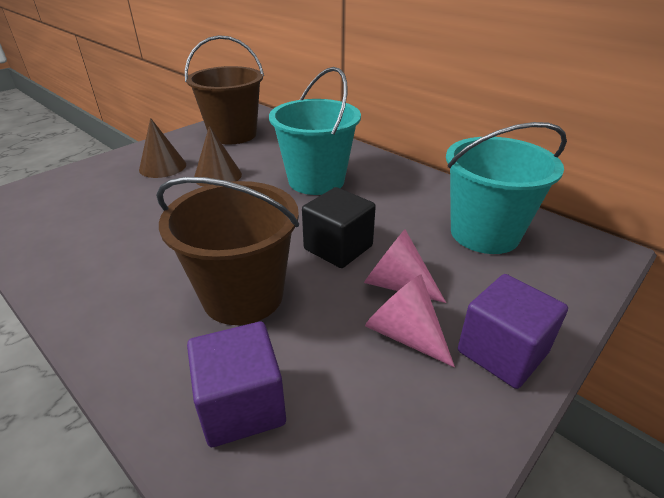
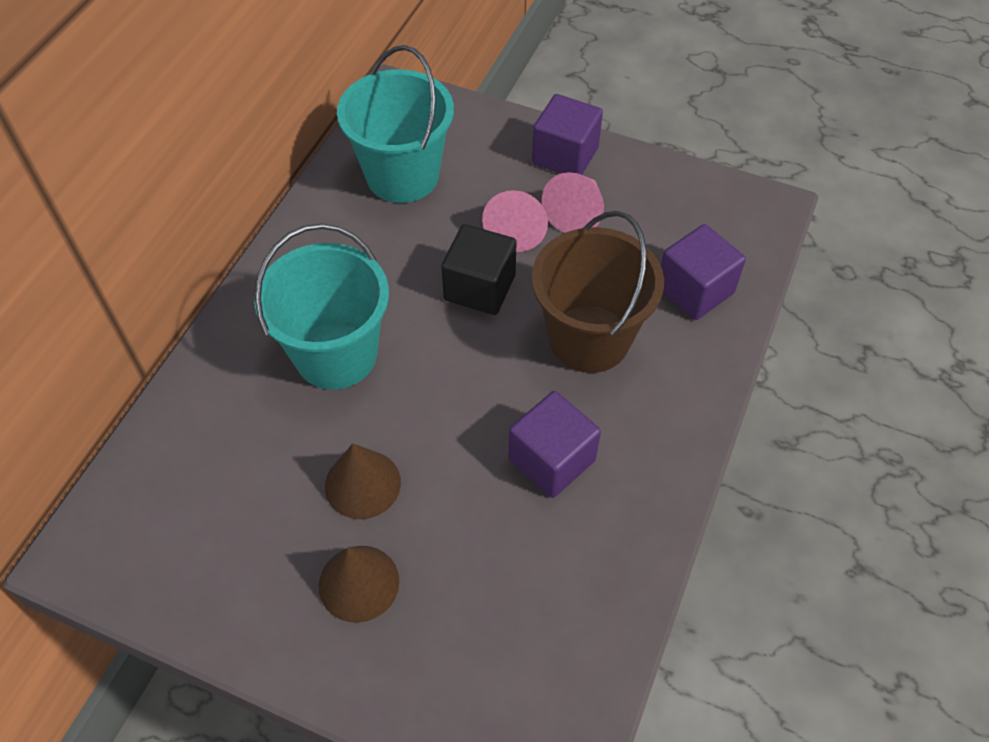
camera: 110 degrees left, 20 degrees up
(157, 245) = (552, 459): none -> purple cube
(233, 134) = (198, 541): brown bucket -> none

